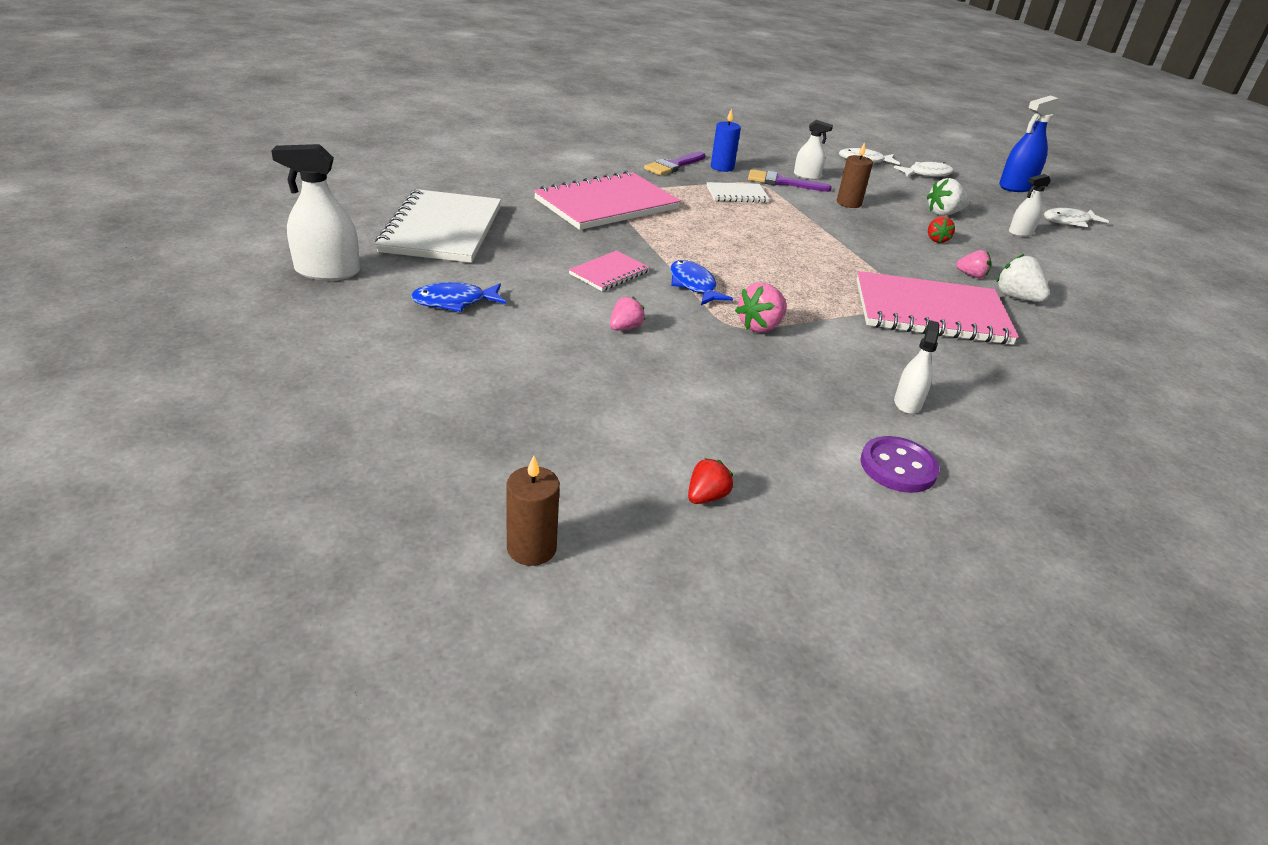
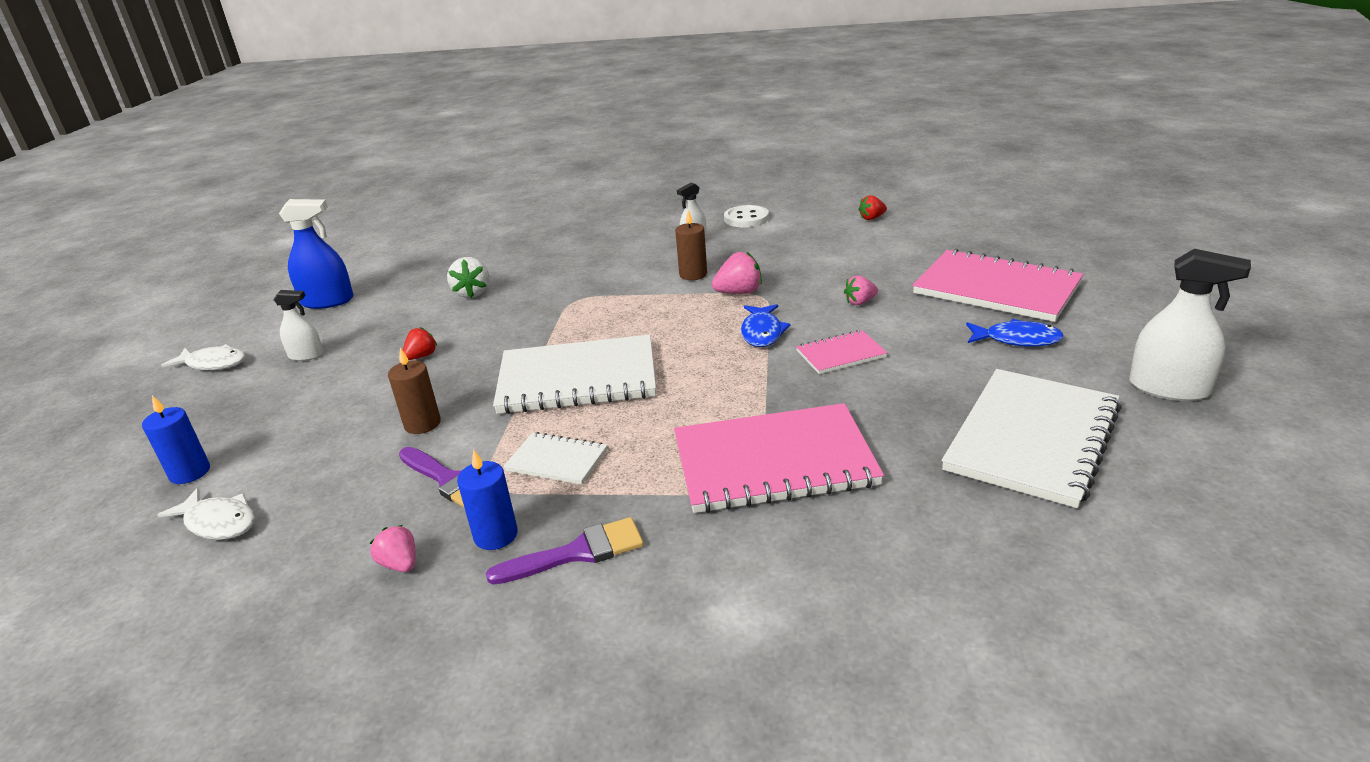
camera: 145 degrees left, 5 degrees down
(531, 548) = (979, 211): brown candle -> brown candle (693, 274)
(794, 236) = (577, 378): none -> white notebook
(806, 176) = (386, 492): white spray bottle -> none
(898, 467) = (746, 218): purple button -> white button
(926, 174) = (190, 472): white fish -> blue candle
(930, 312) = (573, 289): pink notebook -> pink notebook (996, 289)
(943, 214) = (334, 392): white strawberry -> none
(971, 275) = (469, 315): pink strawberry -> pink strawberry (400, 564)
(1016, 186) = (125, 428): blue spray bottle -> blue spray bottle (327, 301)

